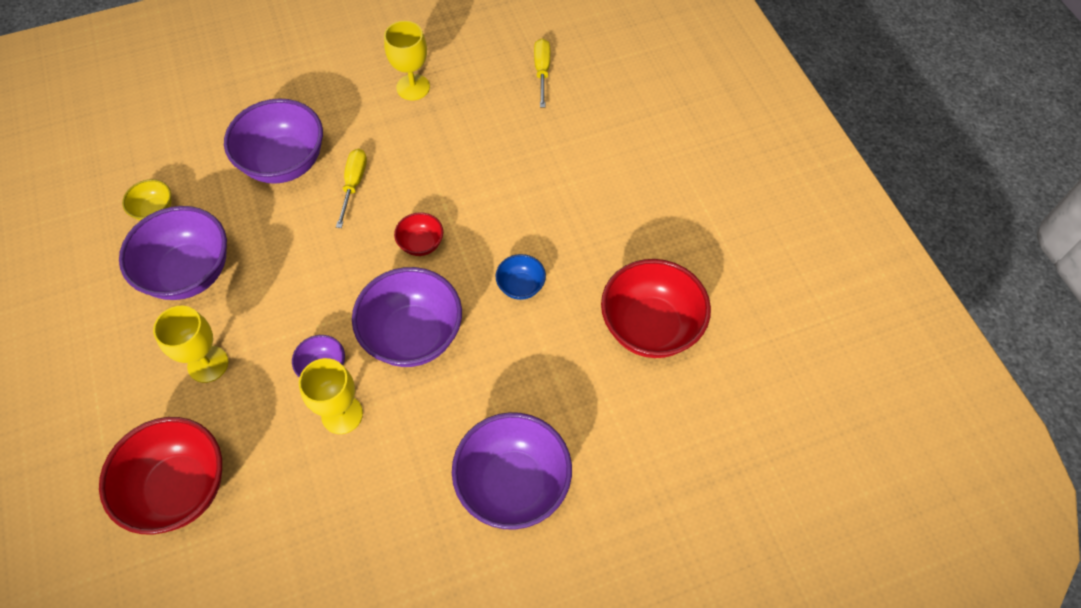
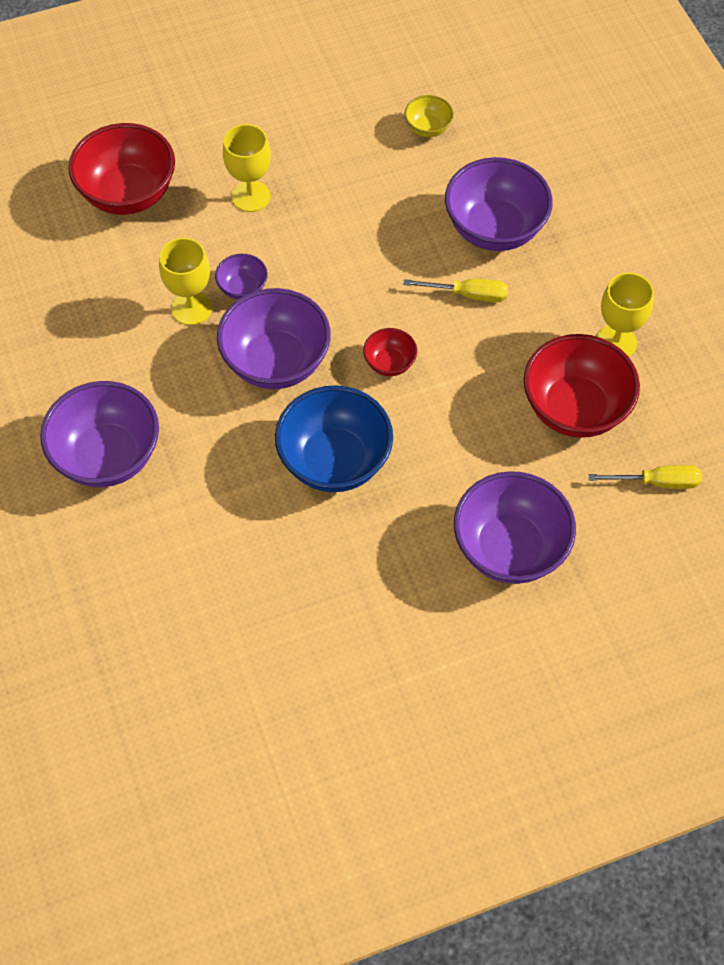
camera: 90 degrees right, 0 degrees up
(189, 273) = (353, 167): purple bowl -> purple bowl (510, 548)
(521, 286) = (334, 461): blue bowl -> blue bowl, size x2.07
(650, 327) = (279, 592): red bowl -> red bowl (575, 408)

